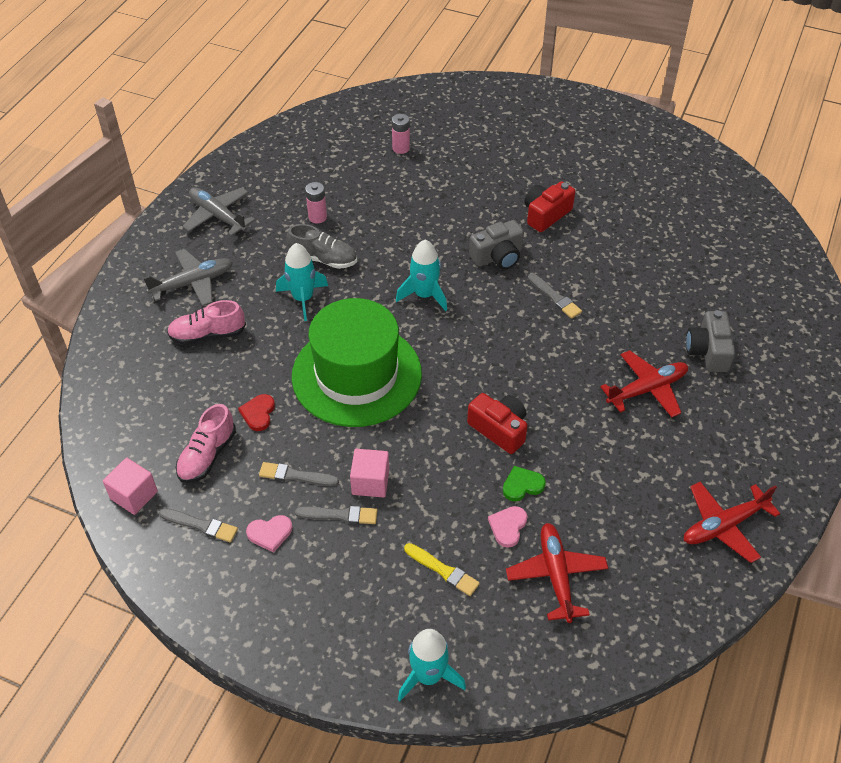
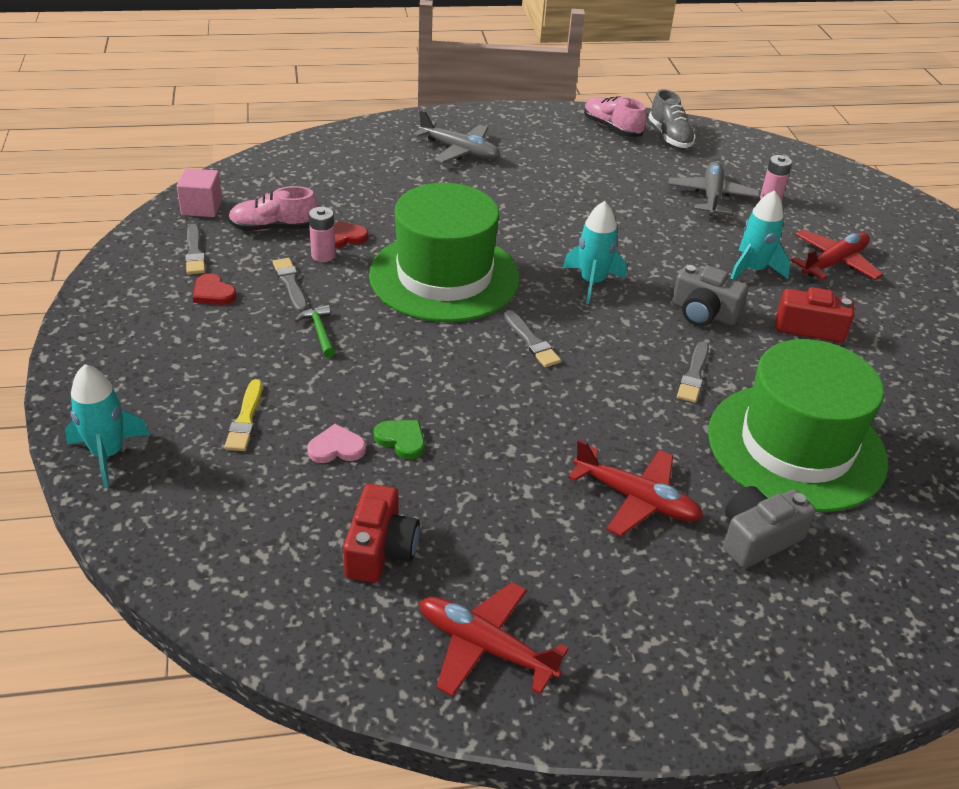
camera: 55 degrees right, 10 degrees down
(207, 334) = (409, 179): pink shoe -> pink shoe (612, 128)
(218, 216) = (551, 135): grey plane -> grey plane (711, 197)
(270, 533) = (213, 293): pink heart -> red heart
(303, 298) = (505, 213): turquoise rocket -> turquoise rocket (752, 270)
(317, 217) = (615, 185): pink battery -> pink battery (323, 255)
(323, 259) = (567, 206): grey shoe -> grey shoe (670, 136)
(340, 515) = (265, 326): grey brush -> grey brush (531, 341)
(370, 482) = (319, 331): pink cube -> green hammer
(499, 429) = (463, 396): red camera -> red camera (380, 550)
(556, 575) = (297, 509): red plane -> red plane (834, 263)
(646, 288) = (796, 446): none -> green hat

